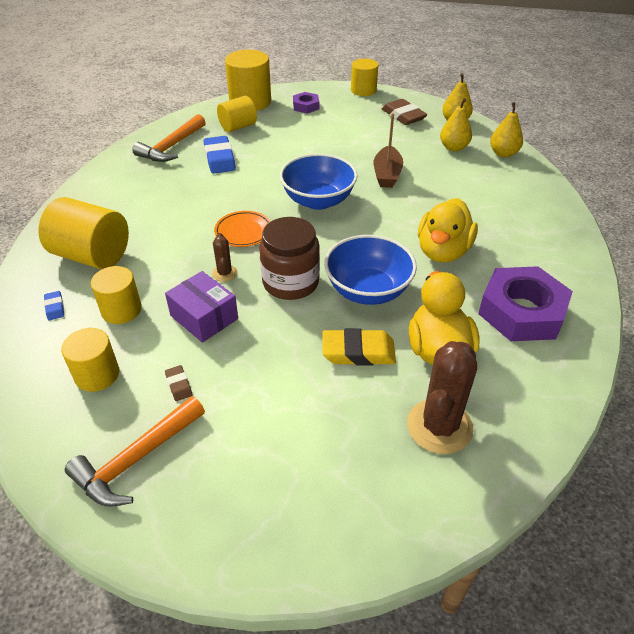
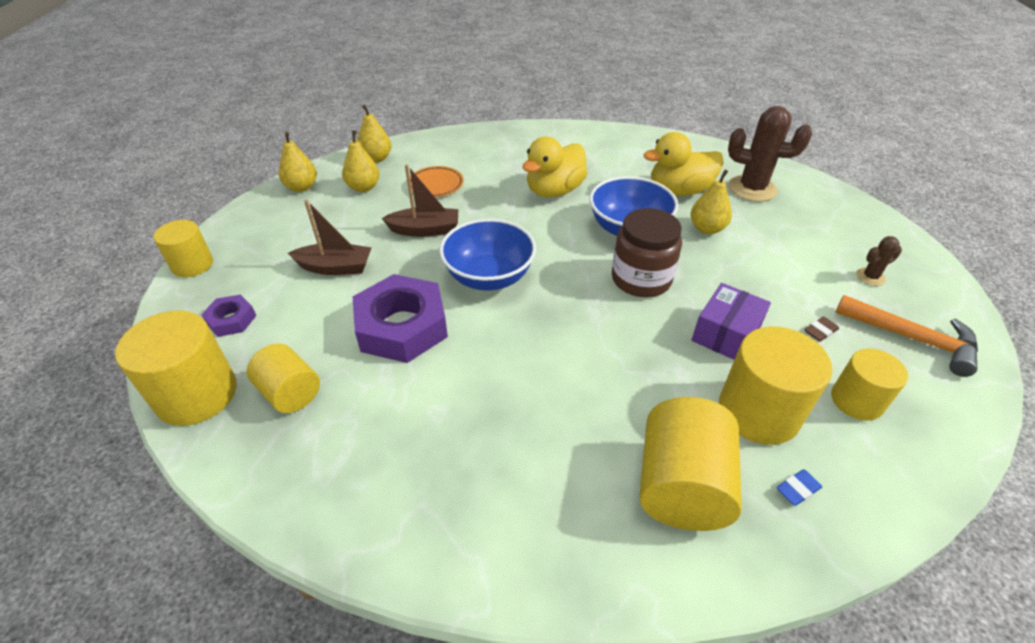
camera: 100 degrees left, 0 degrees up
(121, 310) = (758, 411): yellow cylinder -> yellow cylinder, size x1.58
(171, 147) = (357, 475): orange hammer -> none
(220, 158) = (395, 394): blue eraser -> none
(224, 273) = (651, 332): brown cactus -> brown cactus (870, 277)
(243, 232) = (569, 331): orange plate -> orange plate (436, 185)
(347, 137) = (335, 267): none -> brown boat
(358, 352) = (706, 229): yellow eraser -> yellow pear
(403, 116) = (281, 225): brown eraser -> none
(443, 251) = (554, 191): yellow duck -> yellow duck turned 120 degrees clockwise
(521, 312) = (615, 155): purple nut -> purple nut (402, 326)

